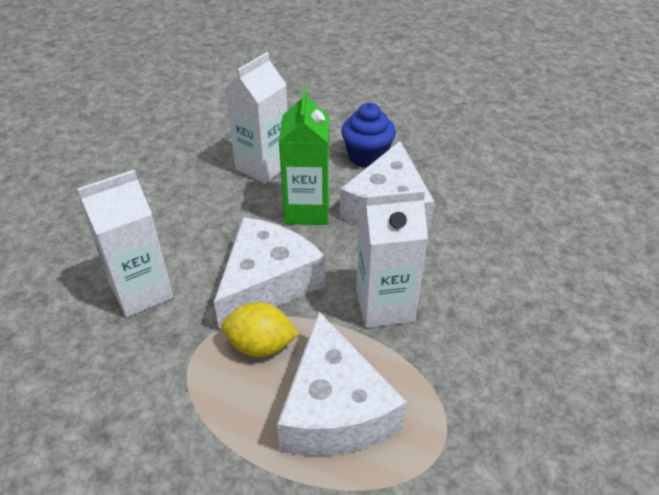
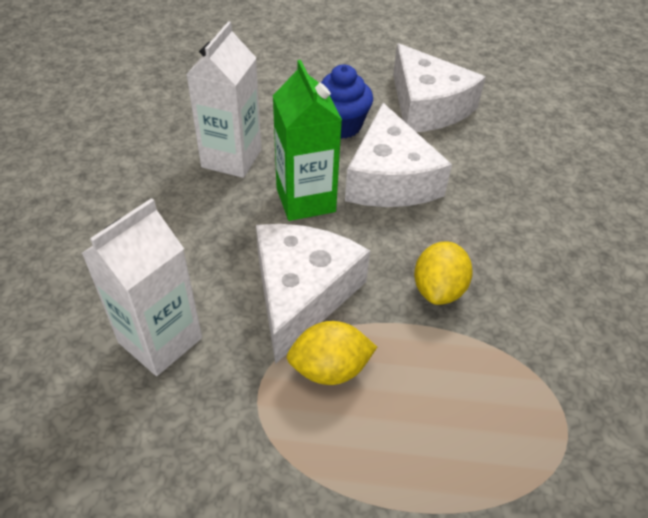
camera: 20 degrees left, 5 degrees up
(334, 409) = (442, 419): white cheese -> white cheese (427, 106)
(384, 306) = (438, 289): white carton -> yellow lemon

